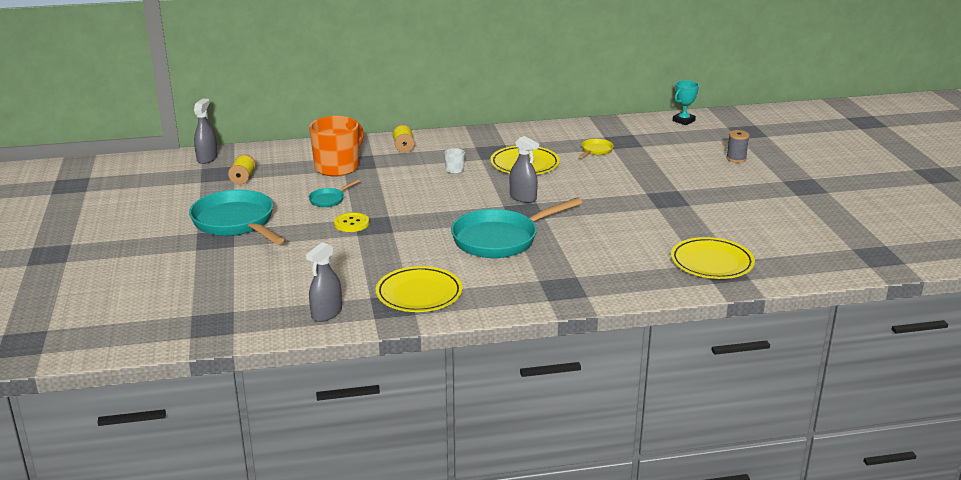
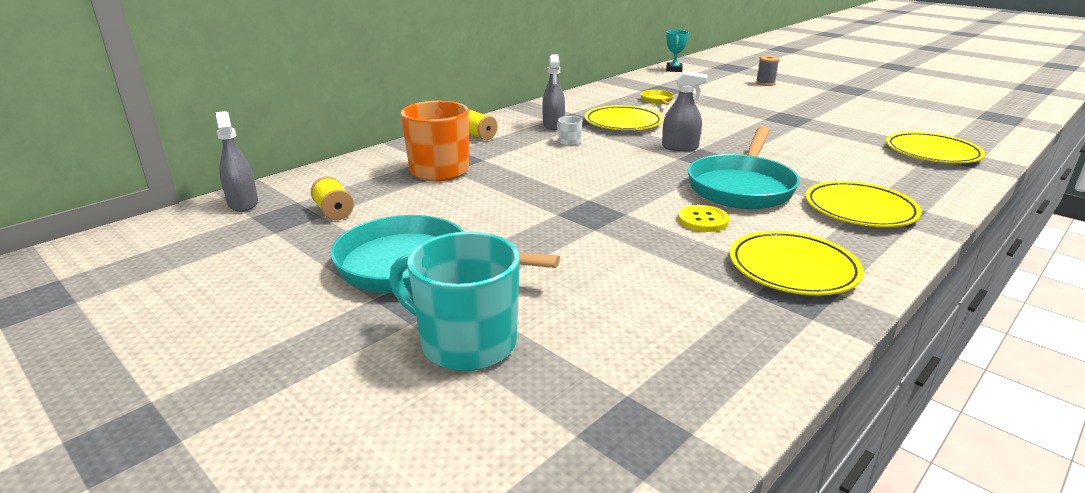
camera: 35 degrees left, 0 degrees up
(204, 266) = (465, 343): none -> turquoise mug
(326, 313) = (750, 338): grey spray bottle -> grey spray bottle (553, 125)
(329, 200) = (490, 203): turquoise pan -> none
(351, 223) = (564, 219): yellow button -> yellow button (703, 220)
(543, 279) = (860, 210): none -> yellow plate

